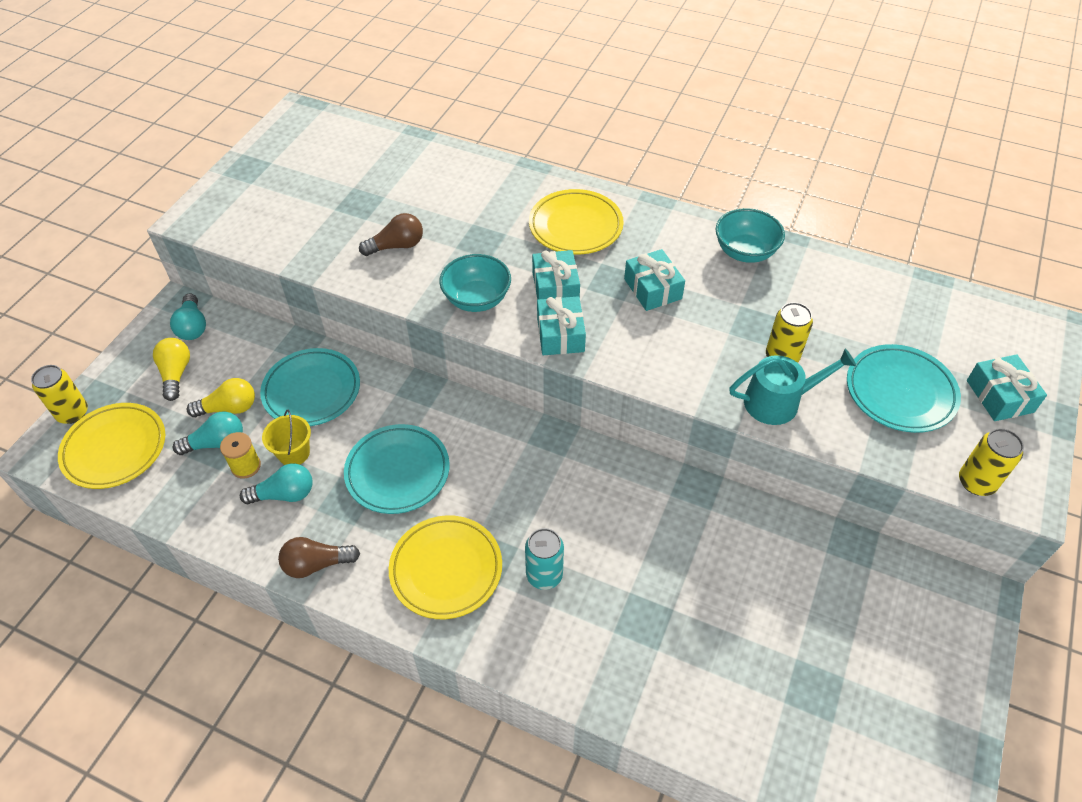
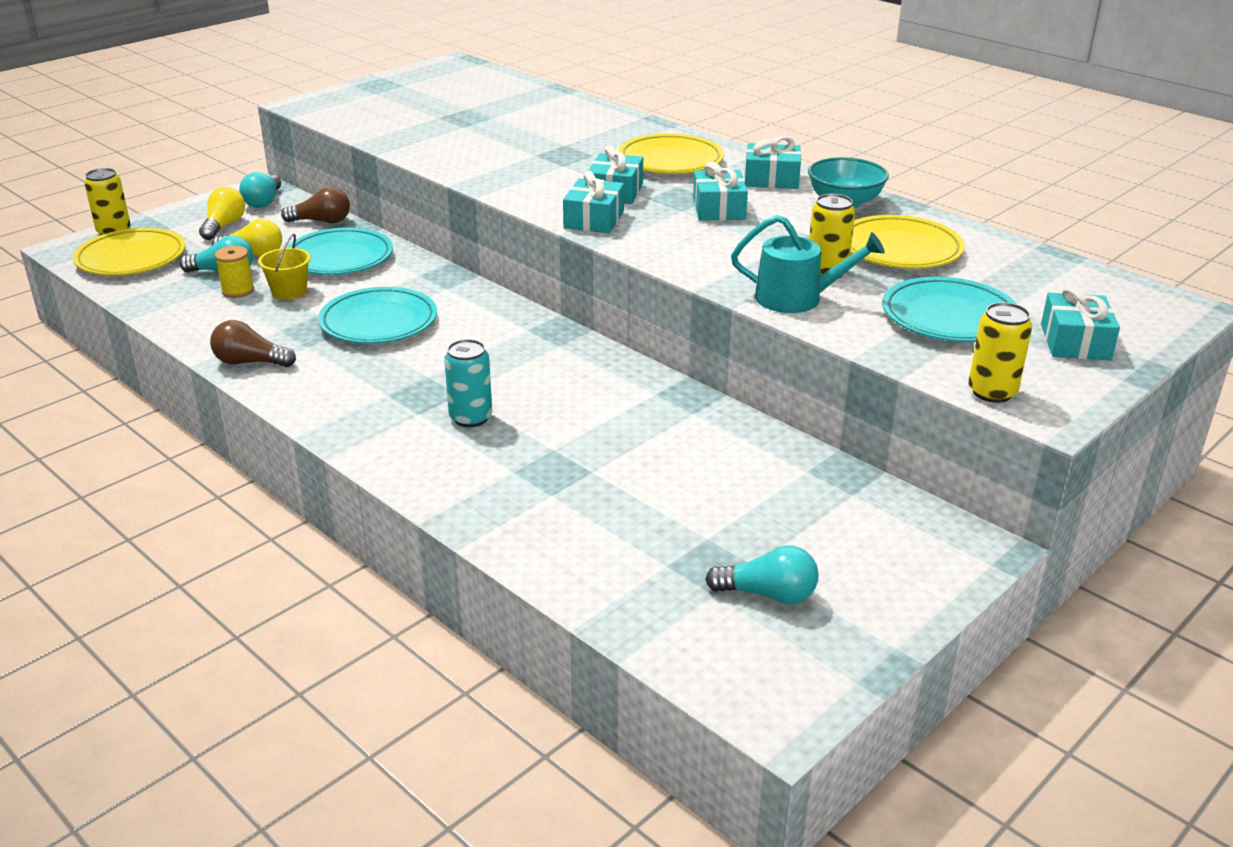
camera: 20 degrees right, 20 degrees down
(284, 494) = (258, 314): turquoise light bulb -> turquoise light bulb (768, 594)
(397, 246) = (478, 145): brown light bulb -> brown light bulb (322, 221)
(446, 569) = (373, 392): yellow plate -> yellow plate (900, 249)
(477, 299) = (528, 186): turquoise bowl -> none
(671, 232) = (771, 179): none -> turquoise gift

